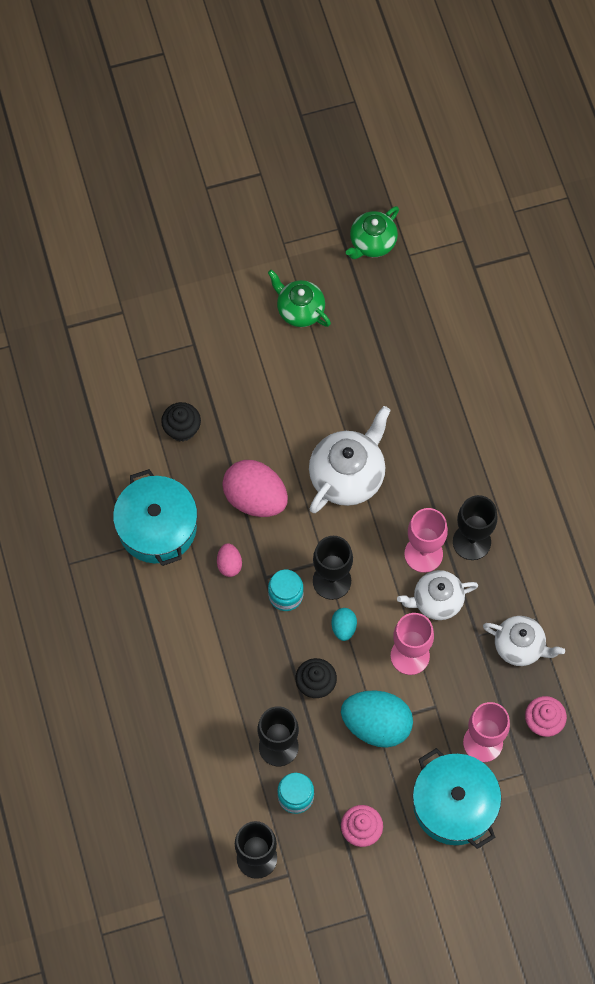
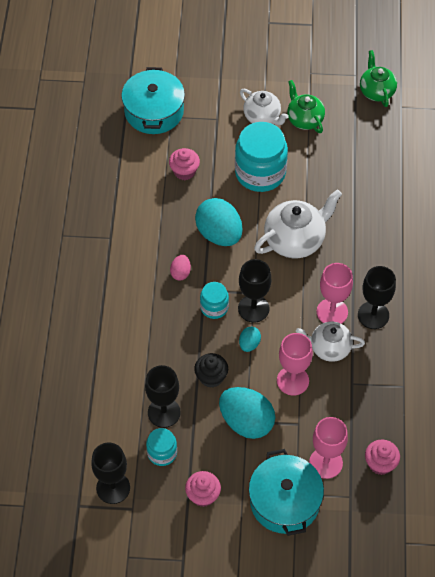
camera: 20 degrees right, 10 degrees down
(157, 527) = (138, 231): turquoise pot -> turquoise pot (154, 111)
(182, 429) = (184, 171): black cupcake -> pink cupcake
(255, 498) = (219, 234): pink egg -> turquoise egg
(273, 400) = (260, 172): none -> turquoise jar
(372, 243) = (376, 91): green teapot -> green teapot turned 105 degrees clockwise
(520, 646) = (382, 402): white teapot -> white teapot (262, 117)

